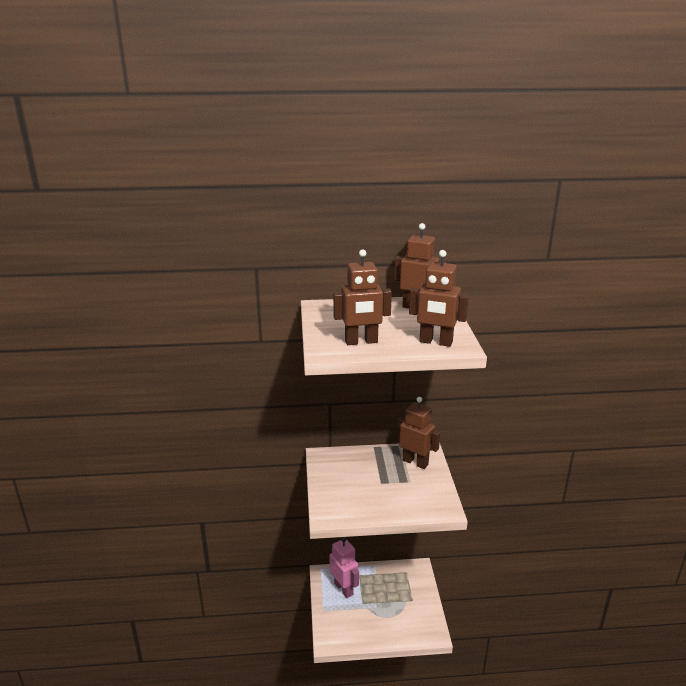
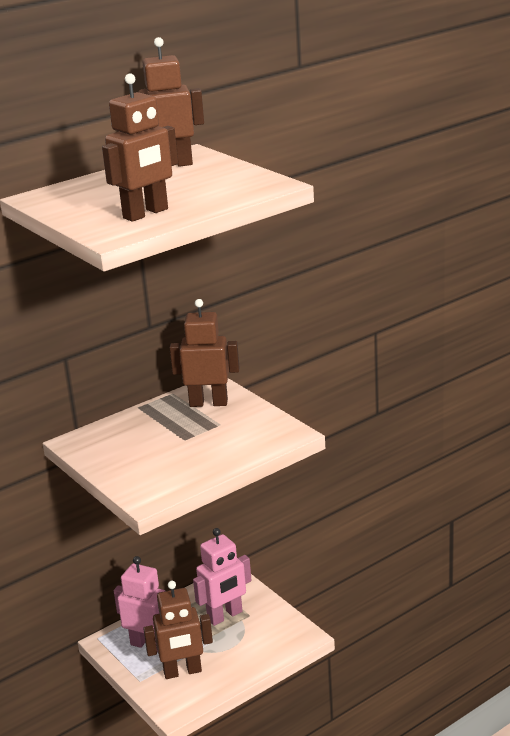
camera: 30 degrees left, 0 degrees up
(398, 593) = (225, 616): none -> pink robot
(435, 342) = (238, 189): brown robot -> brown robot (182, 672)

